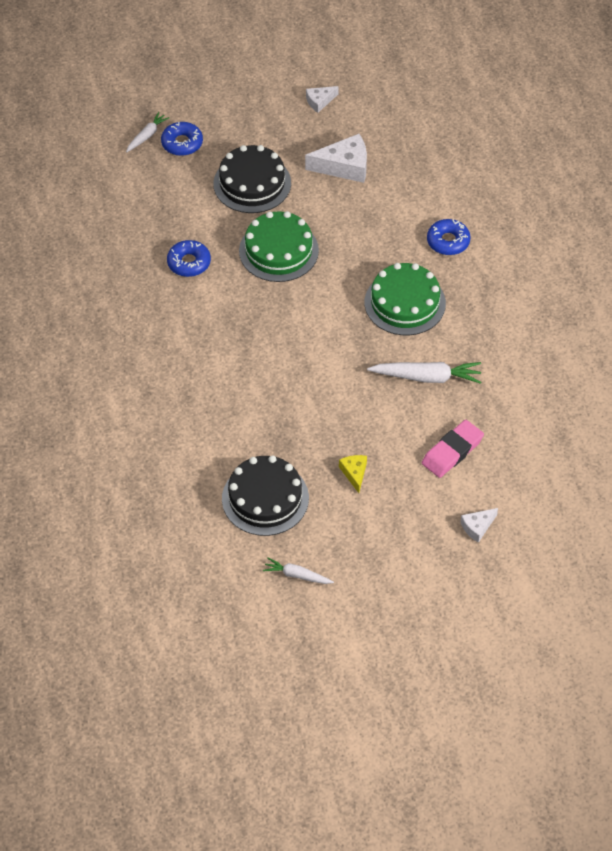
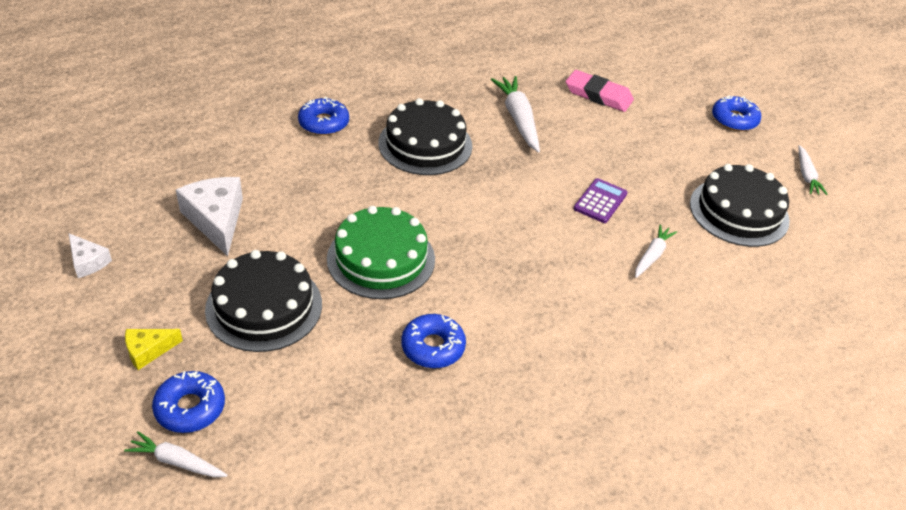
camera: 110 degrees left, 10 degrees down
(233, 416) = (652, 255): none -> white carrot
(304, 403) = (600, 201): none -> purple calculator
(354, 473) = (664, 153): yellow cheese -> yellow cheese (148, 351)
(391, 553) = (734, 119): none -> blue donut
(405, 303) = (425, 144): green cake -> black cake
(477, 527) = (669, 74): white cheese -> none

